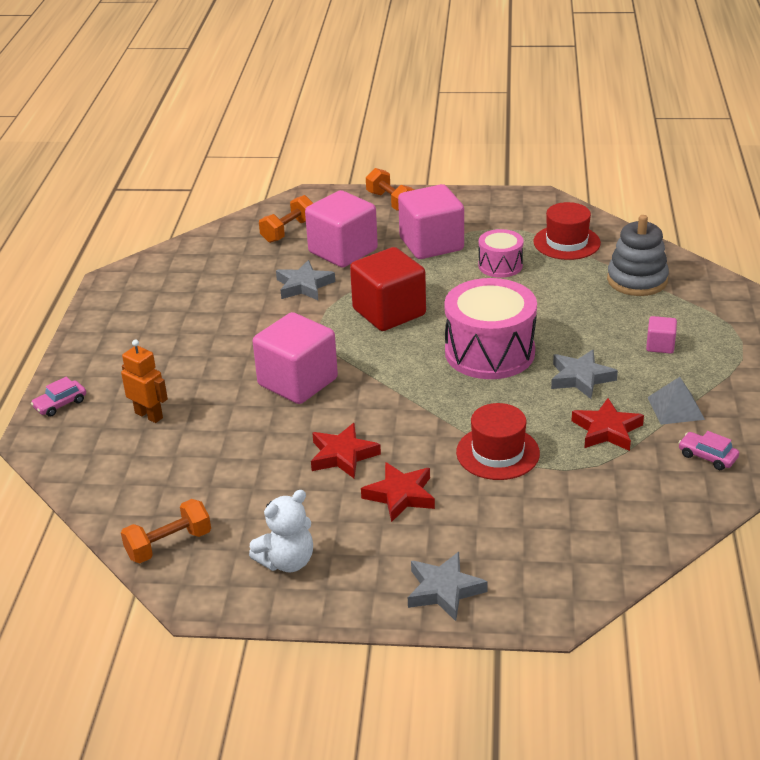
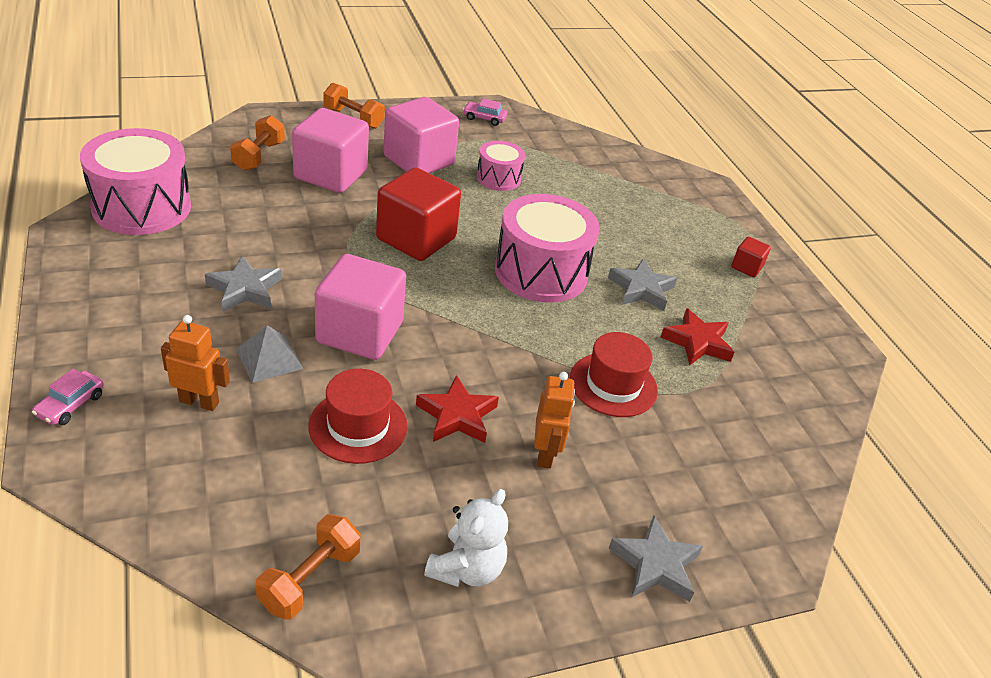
camera: 30 degrees left, 5 degrees up
(173, 266) = (142, 207): none -> pink drum
(304, 286) = (308, 217): grey star -> grey star (245, 289)
(400, 495) = (545, 454): red star -> orange robot
(566, 242) = (546, 150): red hat -> red hat (358, 426)
(637, 280) = (630, 183): grey stacking toy -> none
(660, 345) = (689, 247): pink cube -> none
(675, 408) = (741, 309): grey pyramid -> grey pyramid (269, 359)
(707, 456) = (798, 356): pink car -> pink car (484, 118)
(711, 371) = (746, 267): none -> red cube

